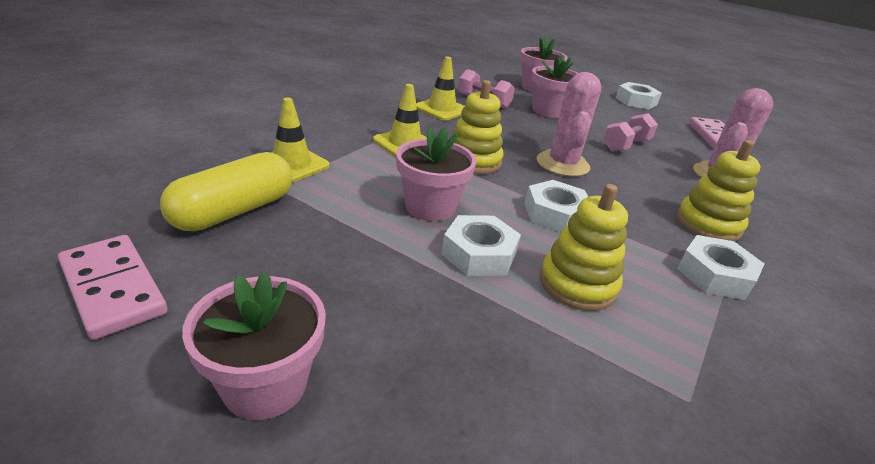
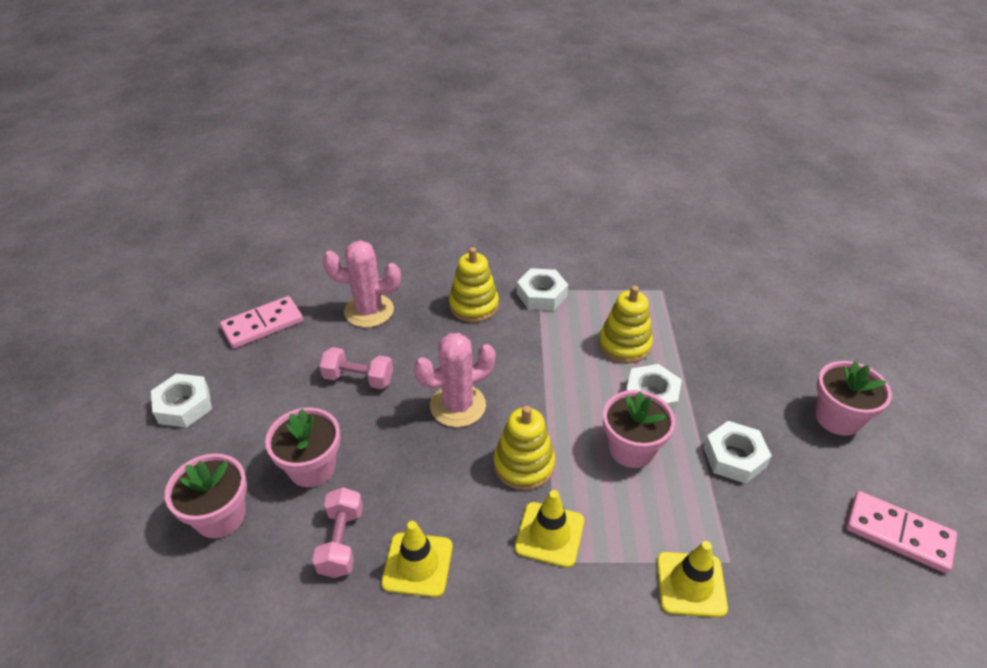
camera: 120 degrees left, 10 degrees up
(113, 288) = (898, 534): pink domino -> pink domino turned 75 degrees counterclockwise
(234, 211) = (784, 554): yellow capsule -> none
(555, 214) = (554, 380): white nut -> white nut (734, 457)

